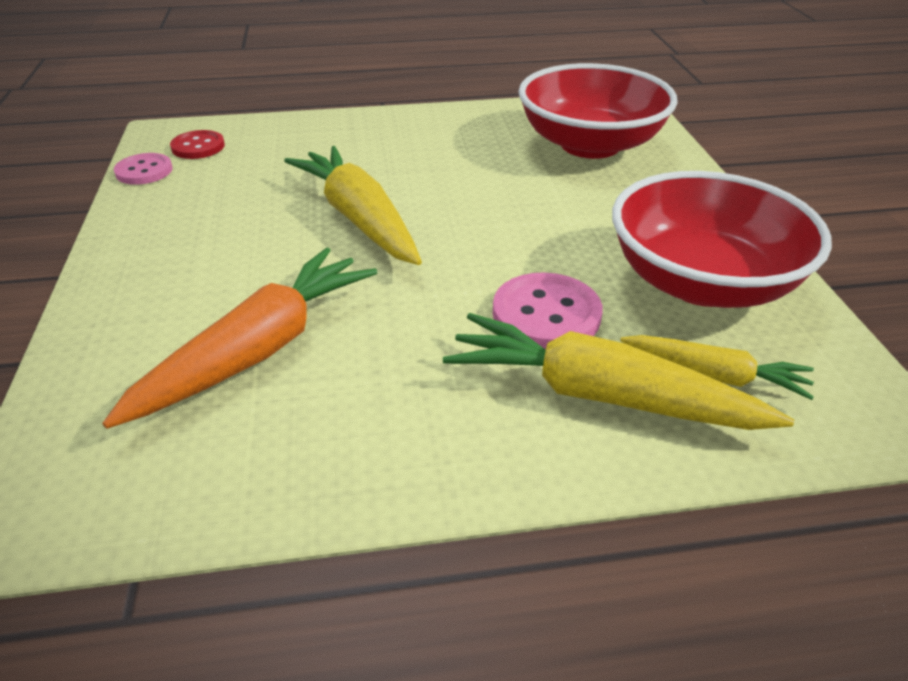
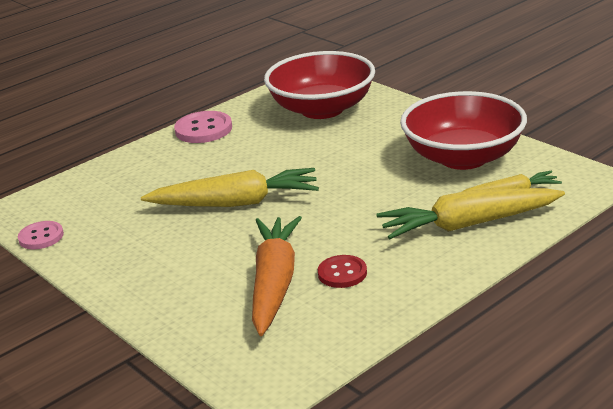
camera: 30 degrees left, 10 degrees down
(198, 147) = (55, 208): red button -> red button (342, 273)
(359, 218) = (236, 203): yellow carrot -> yellow carrot turned 150 degrees clockwise
(546, 314) = (404, 204): pink button -> pink button (203, 129)

